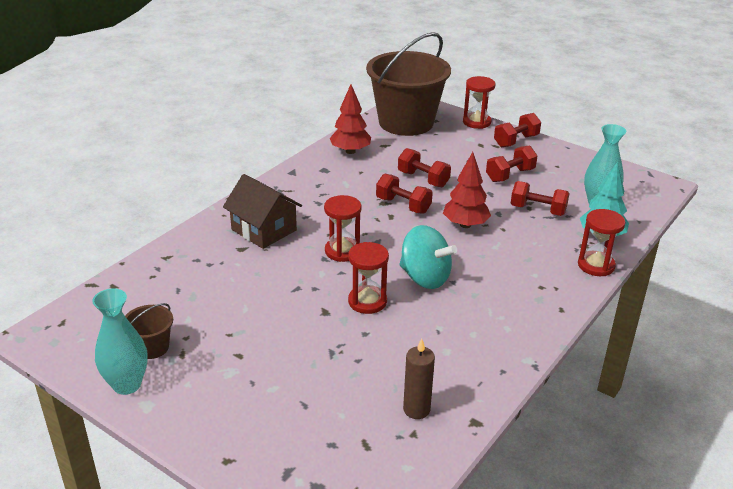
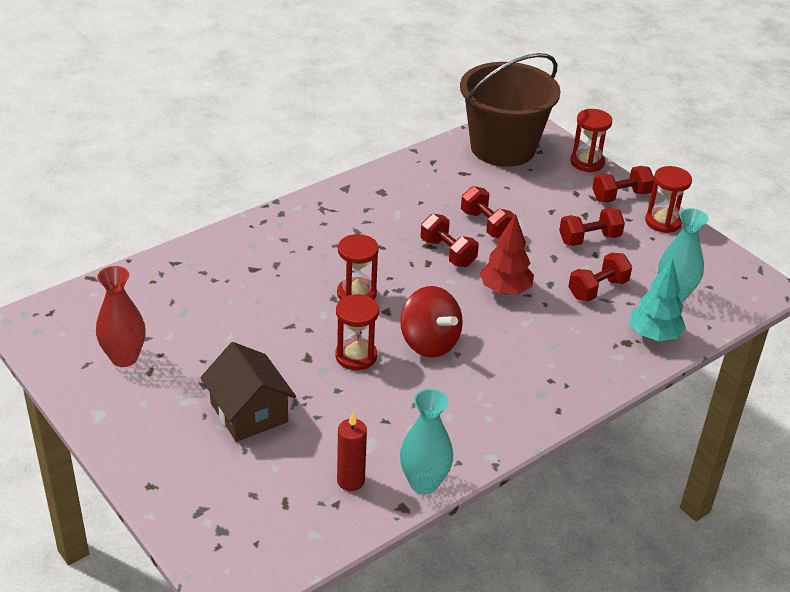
camera: 15 degrees right, 5 degrees up
(127, 384) = (87, 390): turquoise vase -> turquoise vase (424, 483)
(152, 347) = (124, 357): brown bucket -> red vase
(264, 230) = (285, 252): brown house -> brown house (249, 412)
(350, 151) = (421, 174): red tree -> none
(416, 409) = (350, 481): brown candle -> red candle
(425, 278) = (429, 343): turquoise spinning top -> red spinning top
(538, 210) = (597, 289): red dumbbell -> red dumbbell turned 75 degrees counterclockwise
(596, 265) = (626, 369): red hourglass -> red hourglass (663, 222)

